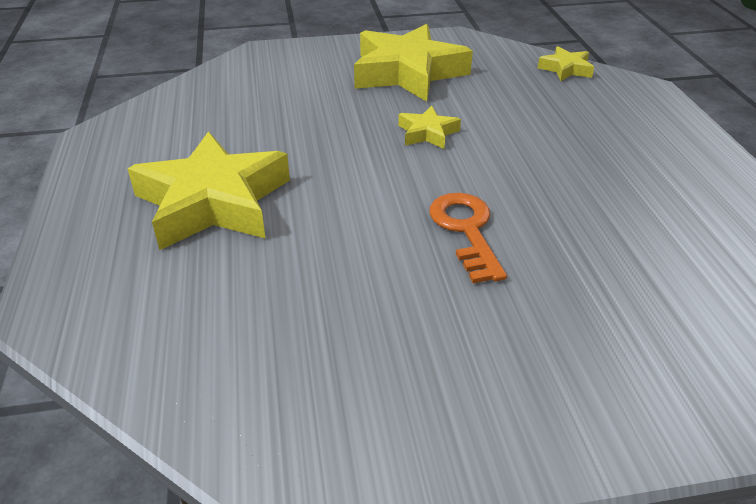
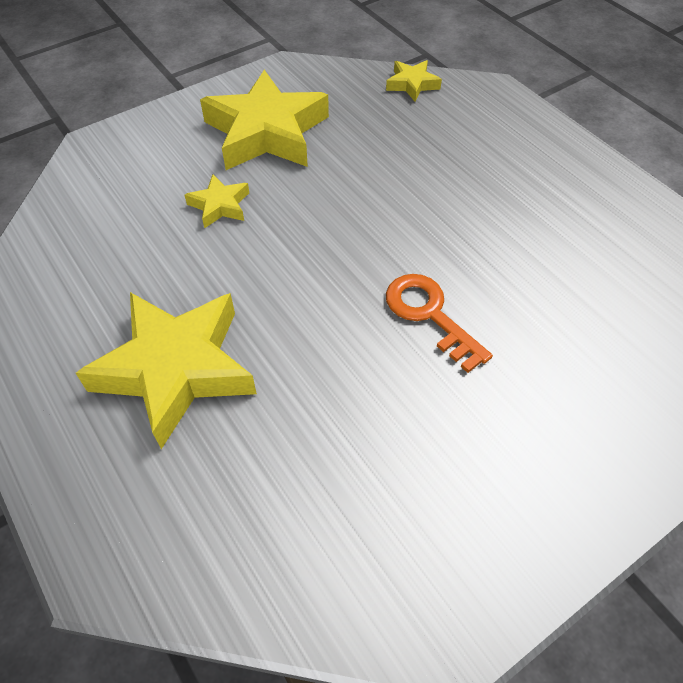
camera: 25 degrees left, 15 degrees up
(427, 133) = (331, 208): yellow star -> yellow star (220, 205)

